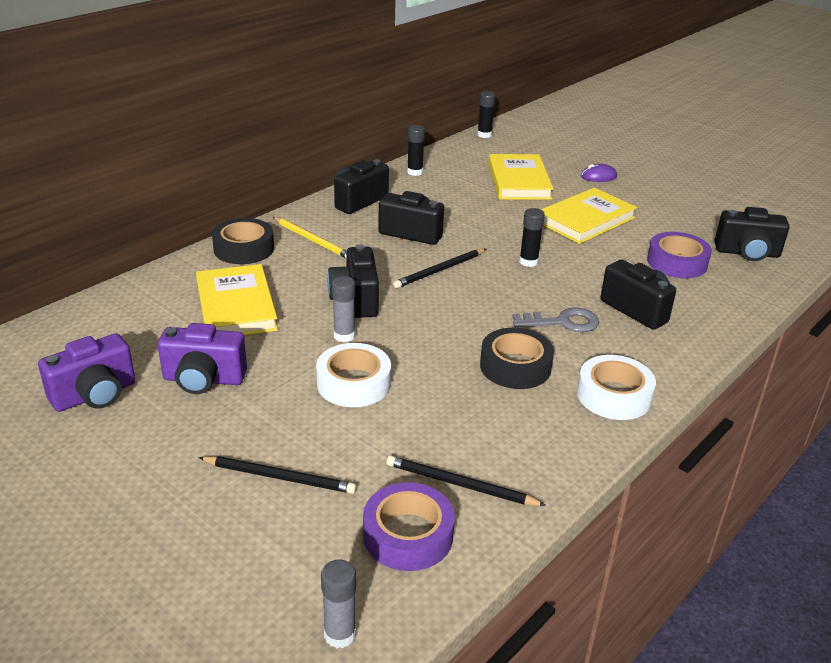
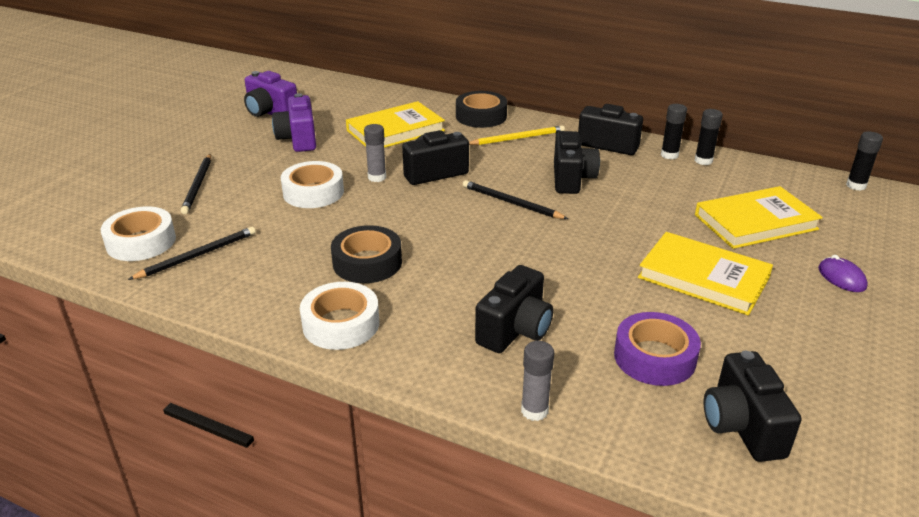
camera: 75 degrees right, 0 degrees up
(312, 240) = (517, 138): yellow pencil -> yellow pencil turned 135 degrees counterclockwise
(340, 634) = (52, 232): grey glue stick -> grey glue stick (534, 411)
(408, 535) = (141, 242): purple tape -> white tape
(460, 484) = (197, 255): black pencil -> black pencil turned 45 degrees clockwise
(528, 262) = (567, 249): black glue stick -> black glue stick (669, 155)
(562, 322) = (458, 282): grey key -> none

